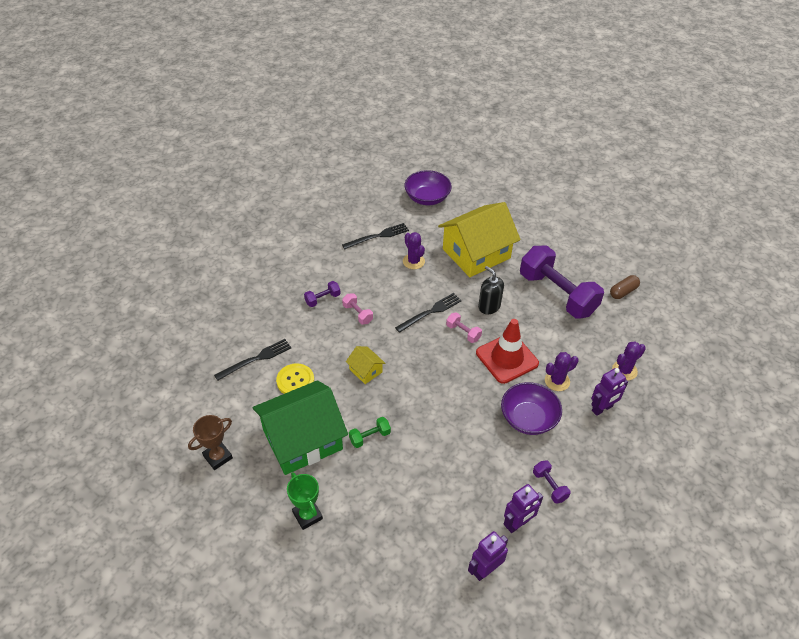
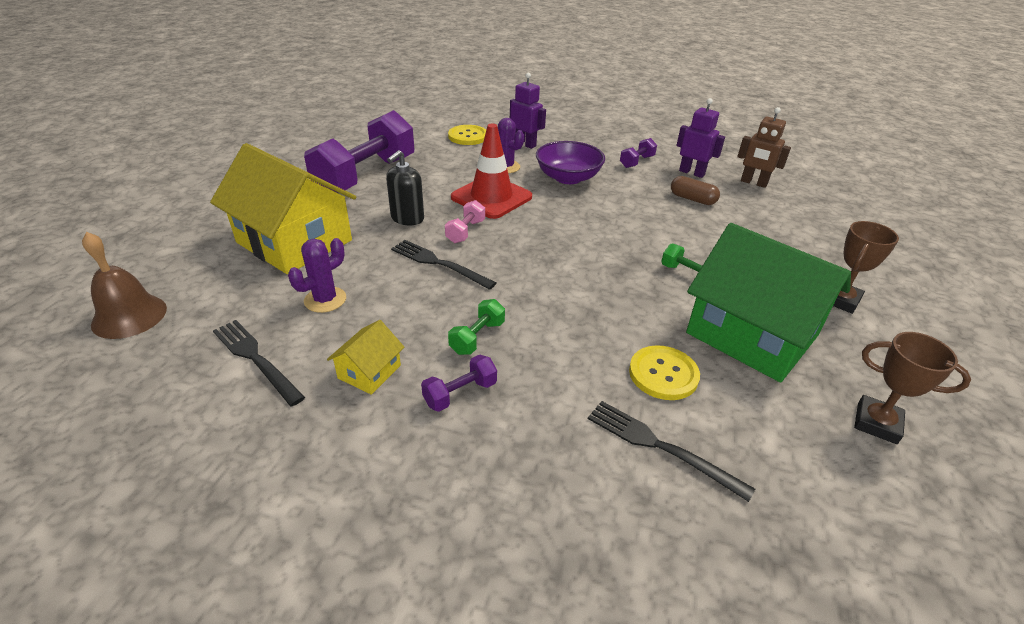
camera: 110 degrees left, 10 degrees down
(307, 515) = (840, 300): green trophy -> brown trophy
(322, 299) = (460, 393): purple dumbbell -> purple dumbbell turned 75 degrees counterclockwise
(357, 314) = (477, 337): pink dumbbell -> green dumbbell
(365, 370) = (587, 302): yellow house -> yellow house (369, 372)
(427, 198) = (129, 316): purple bowl -> brown bell
(485, 570) = (753, 183): purple robot -> brown robot
(623, 292) = (349, 141): brown capsule -> brown capsule (692, 199)
(624, 370) = (468, 136): purple cactus -> yellow button

